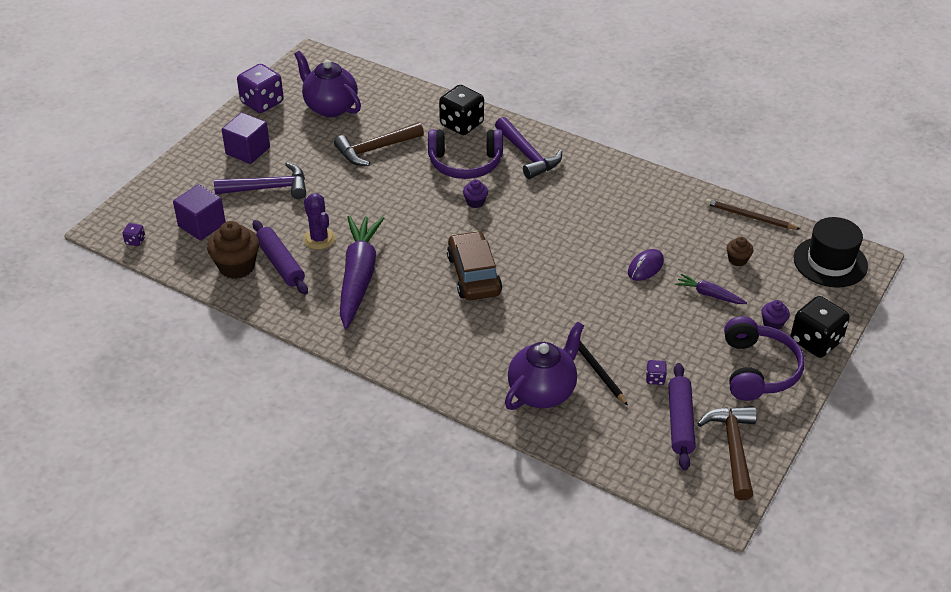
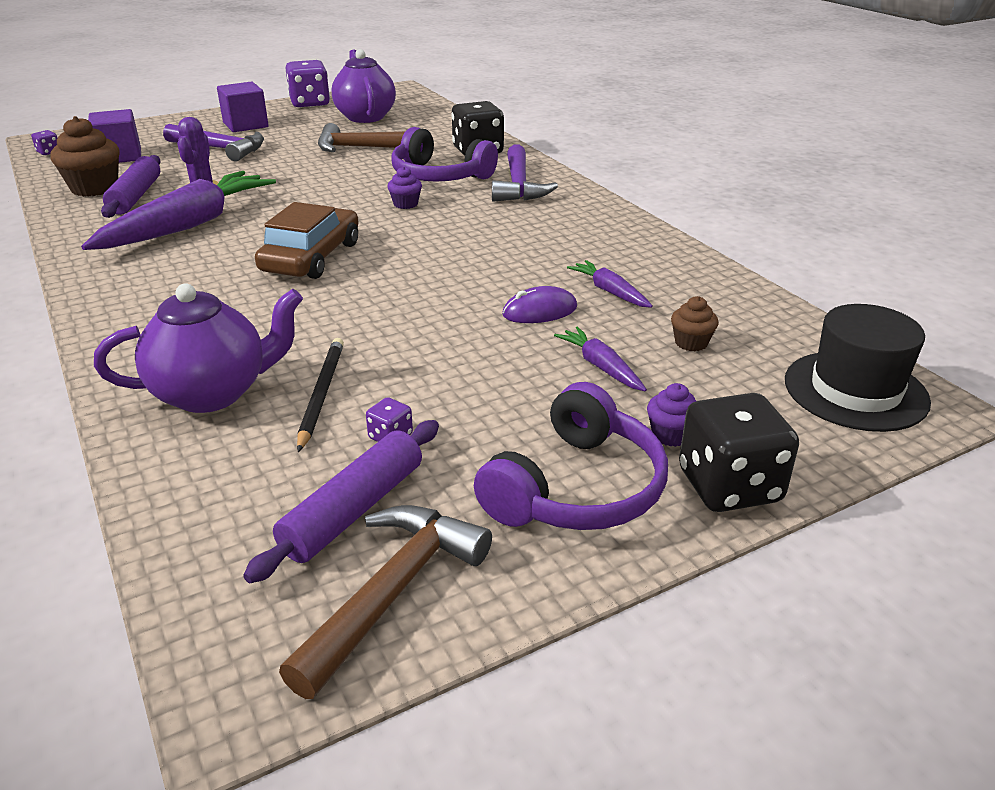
camera: 30 degrees right, 10 degrees down
(667, 237) = (609, 291): none -> purple carrot
(750, 217) = (760, 305): brown pencil -> none

